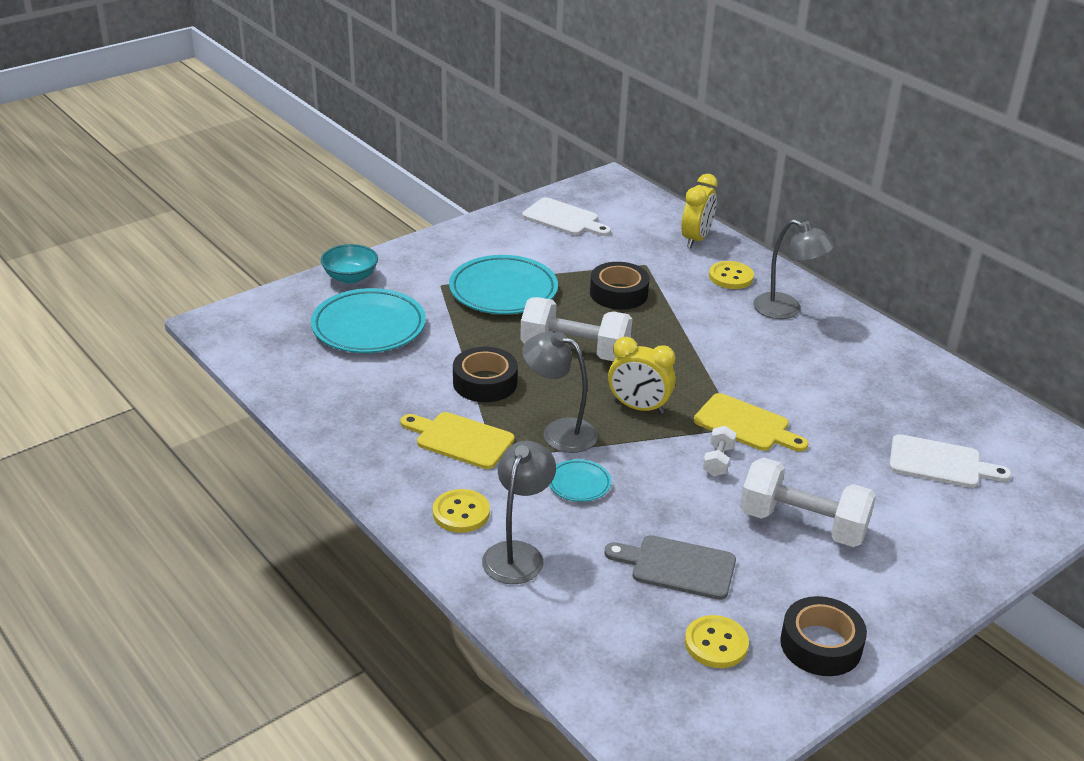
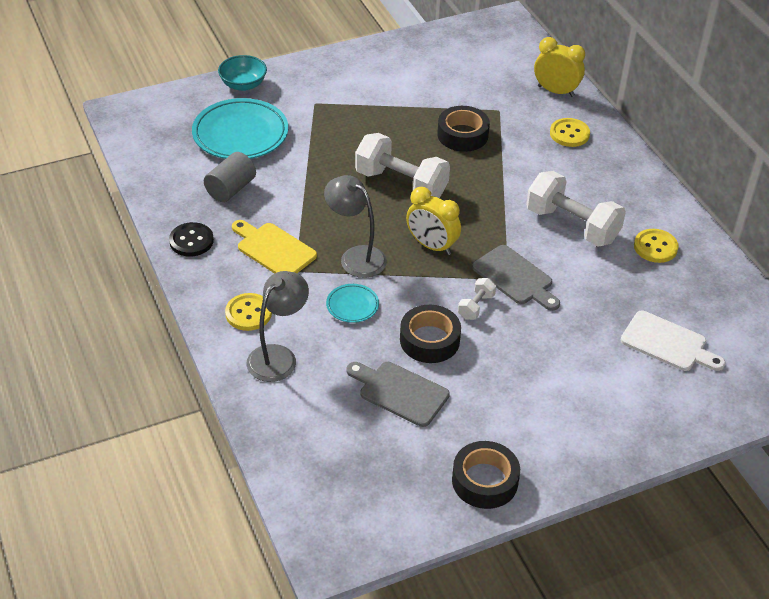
camera: 15 degrees right, 10 degrees up
(358, 446) = (191, 241): none -> black button
(382, 384) = (231, 189): none -> grey cylinder
(485, 382) = (314, 201): black tape -> black tape (429, 340)
(503, 291) = (365, 117): turquoise plate -> none
(564, 219) = (447, 53): white cutting board -> none
(696, 239) = (556, 91): yellow clock -> yellow clock turned 105 degrees counterclockwise
(716, 643) = (401, 462): yellow button -> yellow button (655, 247)
(746, 425) = (515, 278): yellow cutting board -> grey cutting board
(786, 310) = (603, 175): grey lamp -> none
(802, 524) = (520, 376): white dumbbell -> white dumbbell (572, 225)

